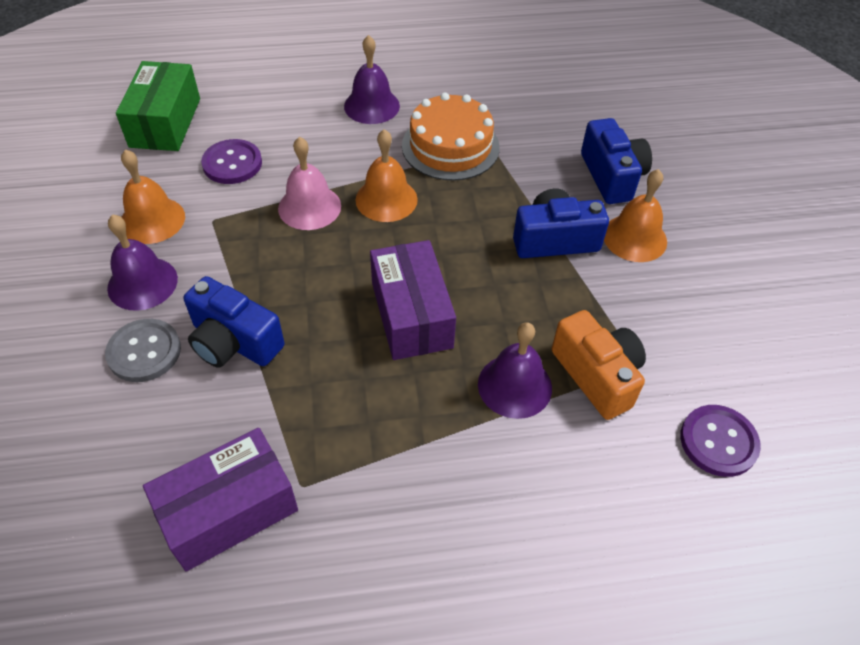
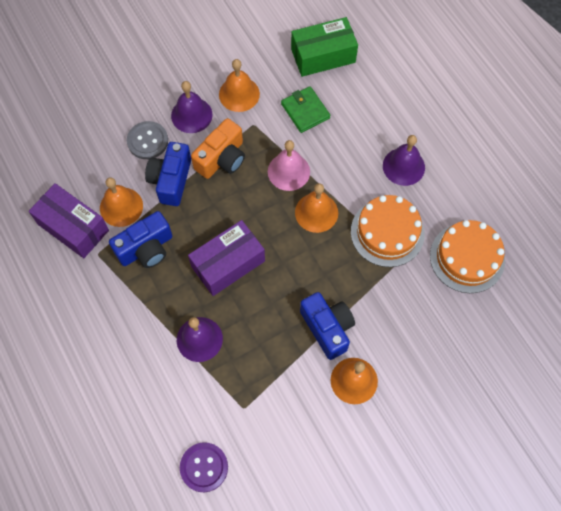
camera: 70 degrees right, 15 degrees up
(232, 163) = (305, 111): purple button -> green wallet
(236, 424) = (121, 207): none -> orange bell
(516, 96) = (467, 257): none -> orange cake
(597, 375) = (225, 384): orange camera -> orange camera (222, 158)
(612, 176) = (410, 350): blue camera -> blue camera (146, 248)

